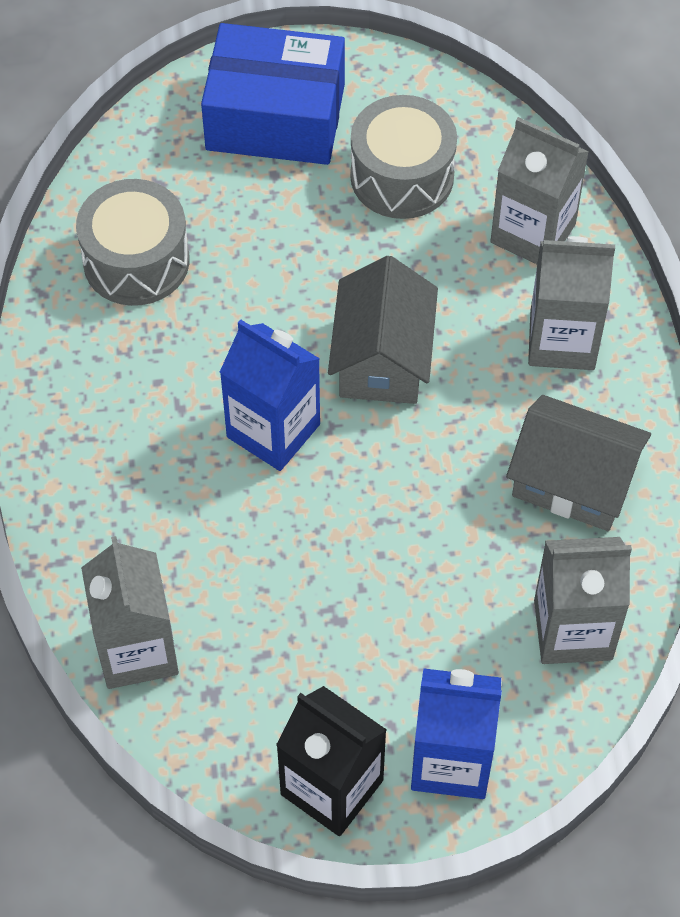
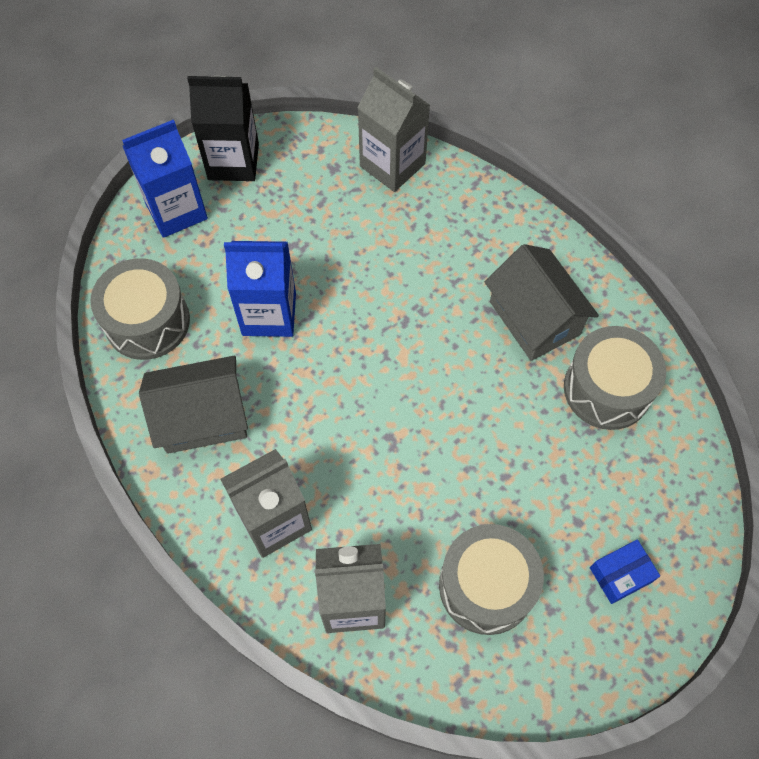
camera: 145 degrees right, 5 degrees up
(273, 430) = (420, 330): blue carton -> blue carton (269, 314)
(275, 117) = (620, 574): blue box -> blue box, size x0.42
(382, 358) = (389, 424): grey house -> grey house (534, 318)
(573, 630) = (147, 321): grey carton -> grey drum

